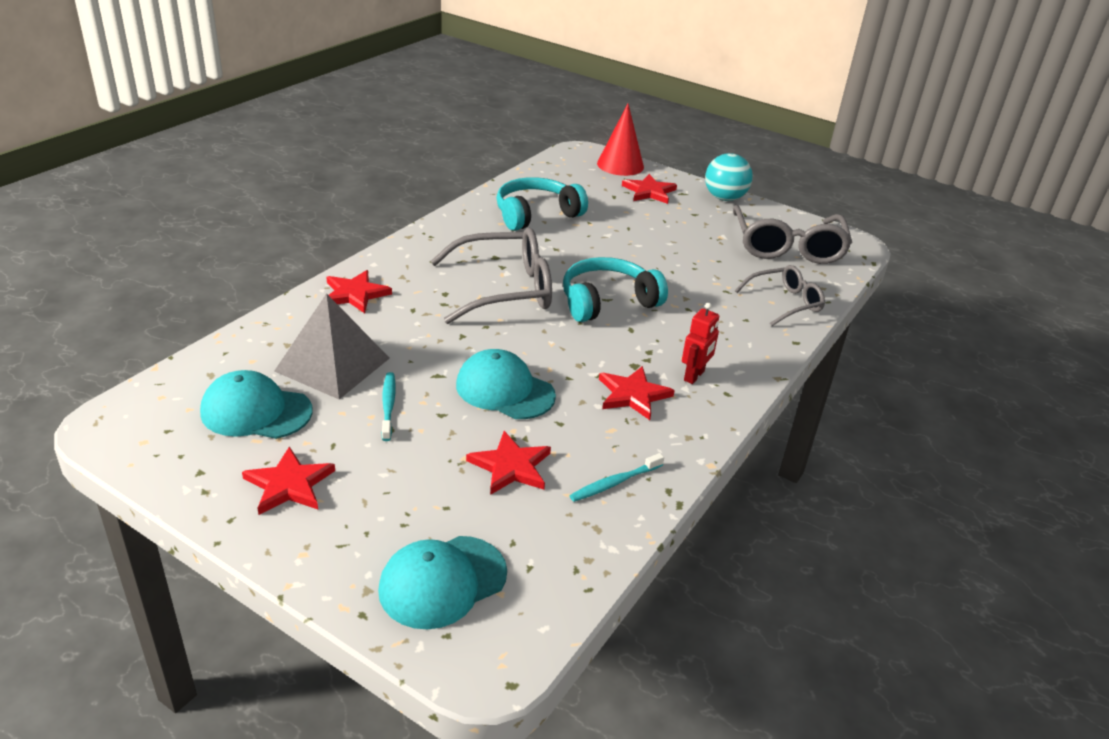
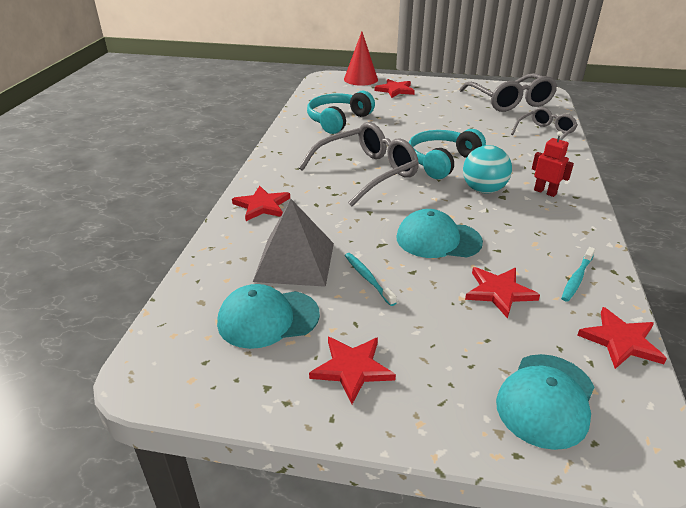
camera: 20 degrees left, 0 degrees up
(633, 395) = (522, 216): red star -> red star (620, 341)
(694, 376) = (545, 192): red robot -> red robot turned 60 degrees counterclockwise
(724, 198) = (444, 83): turquoise ball -> turquoise ball (483, 190)

